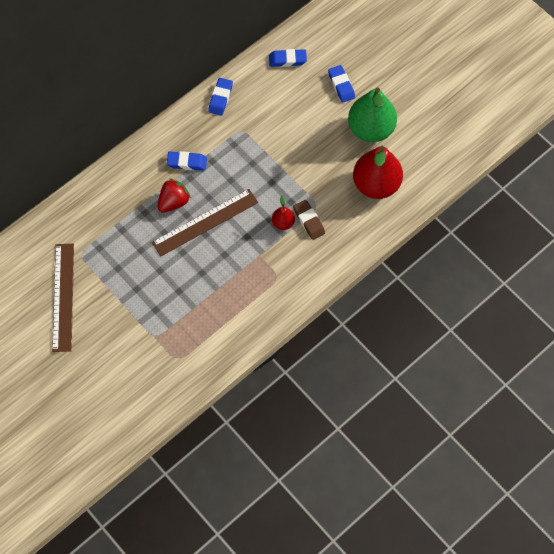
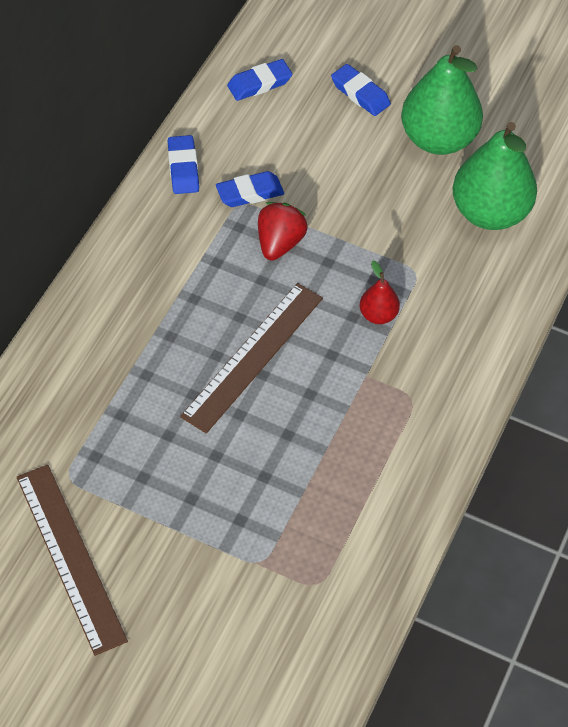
camera: 25 degrees left, 10 degrees down
(173, 202) = (185, 343): red strawberry -> red strawberry (279, 243)
(187, 162) = (177, 277): blue eraser -> blue eraser (250, 193)
(309, 221) = (416, 298): brown eraser -> none
(376, 184) = (489, 213): red pear -> green pear

